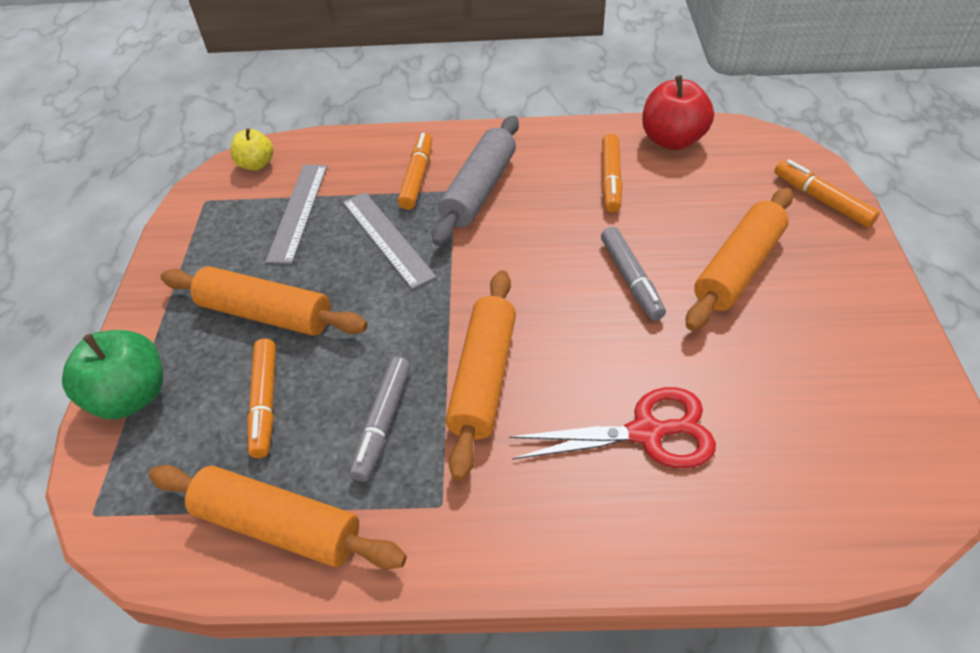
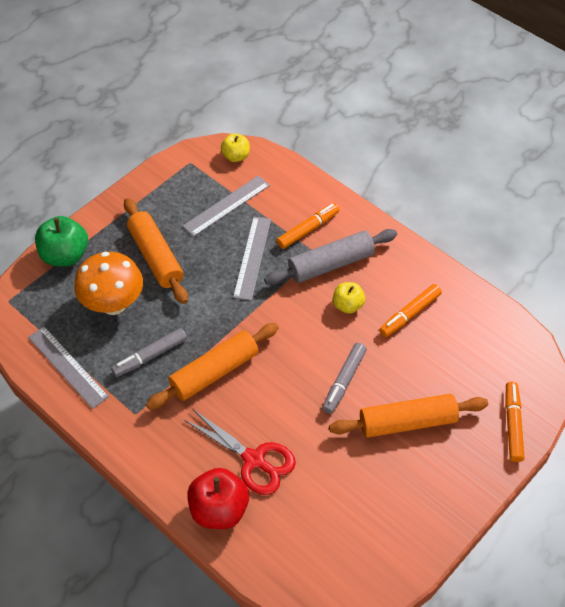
camera: 40 degrees right, 5 degrees up
(265, 402) = (113, 304): orange marker -> orange mushroom
(278, 526) = (67, 366): orange rolling pin -> grey ruler
(543, 212) = (348, 305): none -> yellow apple
(672, 140) = (480, 317): red apple -> red apple (219, 510)

